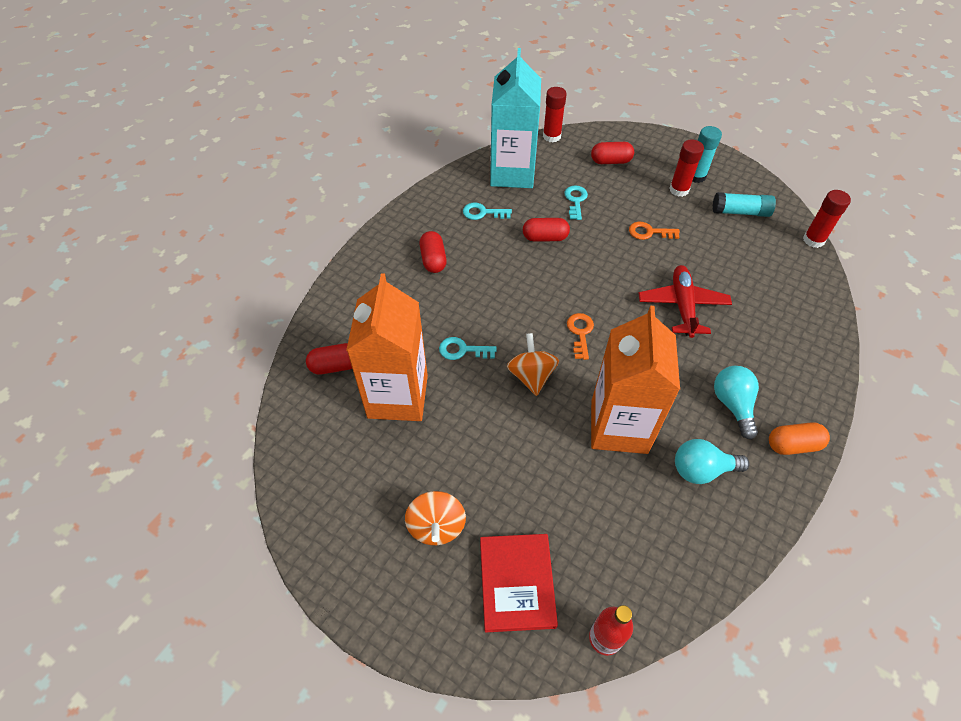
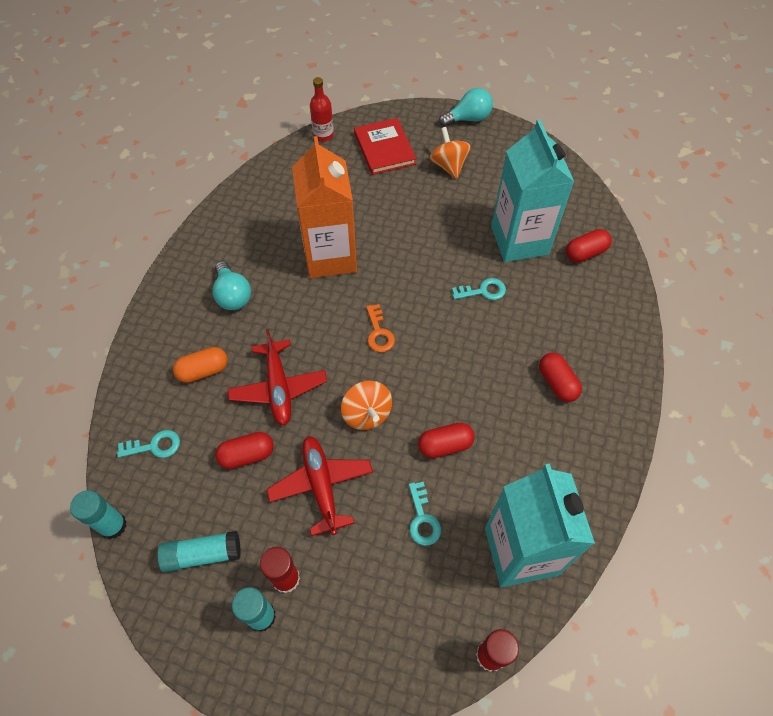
camera: 165 degrees right, 5 degrees up
(398, 396) = (519, 240): orange carton -> turquoise carton
(483, 213) = (532, 466): turquoise key -> turquoise key (154, 446)
(531, 376) = (414, 281): orange spinning top -> orange spinning top (367, 414)
(610, 161) = (389, 617): red capsule -> red capsule (247, 455)
(649, 232) = (321, 486): orange key -> red plane
(702, 470) = (261, 239): turquoise light bulb -> turquoise light bulb (468, 119)
(793, 445) = (184, 273): orange capsule -> orange capsule (203, 371)
(813, 240) = (113, 525): red glue stick -> turquoise glue stick

